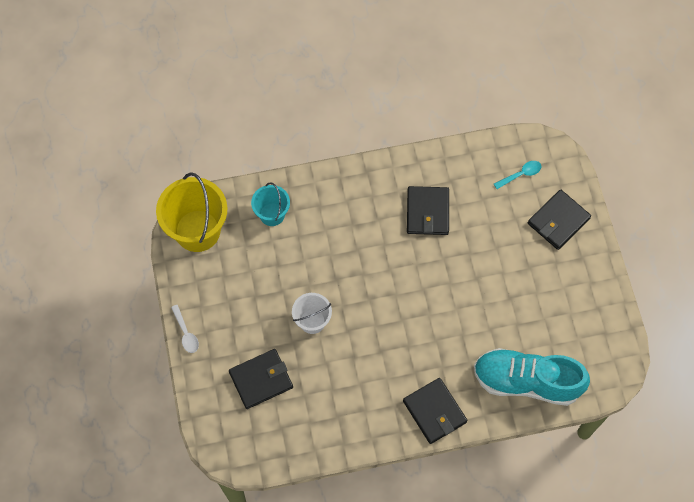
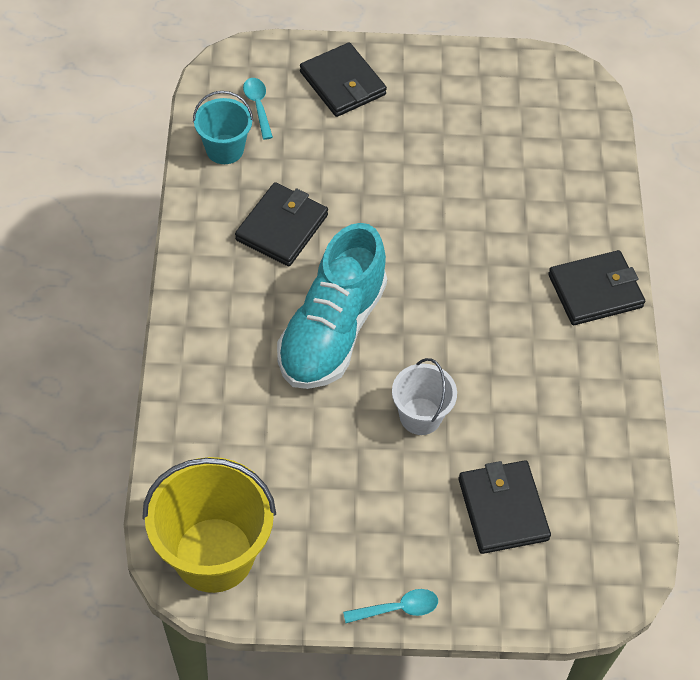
camera: 80 degrees left, 10 degrees down
(186, 333) = (397, 608): white spoon -> turquoise spoon
(272, 214) = (219, 435): turquoise bucket -> turquoise bucket (224, 149)
(427, 212) = (282, 227): black wallet -> black wallet turned 75 degrees counterclockwise
(526, 381) = (569, 175): turquoise shoe -> turquoise shoe (332, 330)

